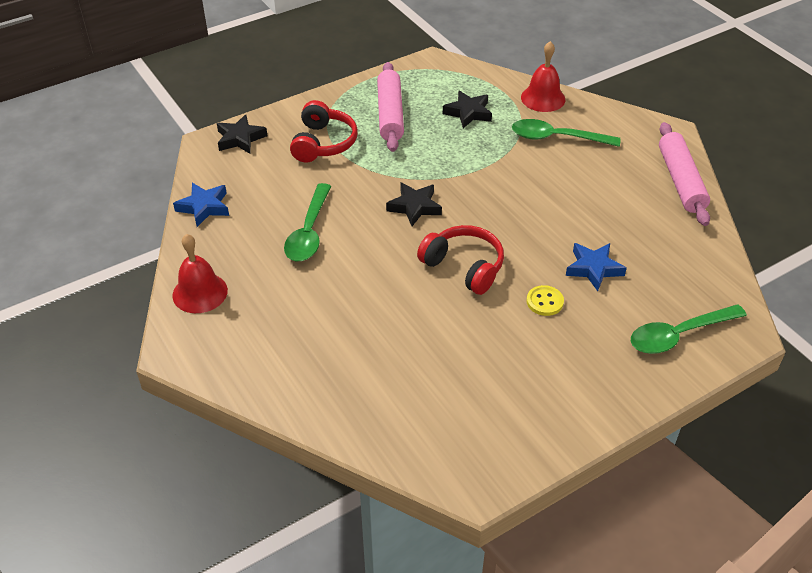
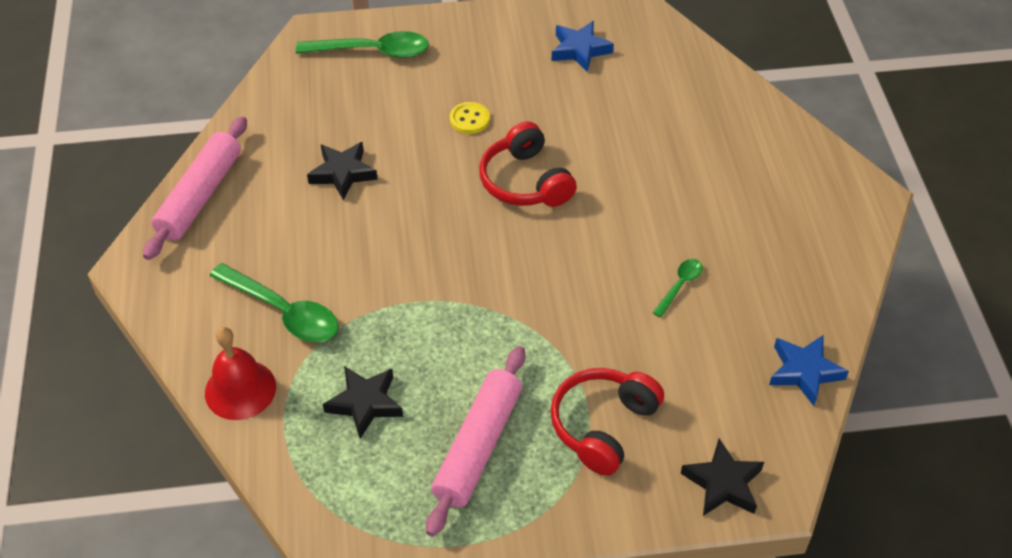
camera: 155 degrees left, 5 degrees up
(200, 292) = (832, 252): red bell -> none
(309, 232) = (680, 286): green spoon -> green spoon, size x0.52
(414, 207) = (535, 274): black star -> black star (343, 173)
(593, 269) = (393, 133): blue star -> blue star (580, 50)

